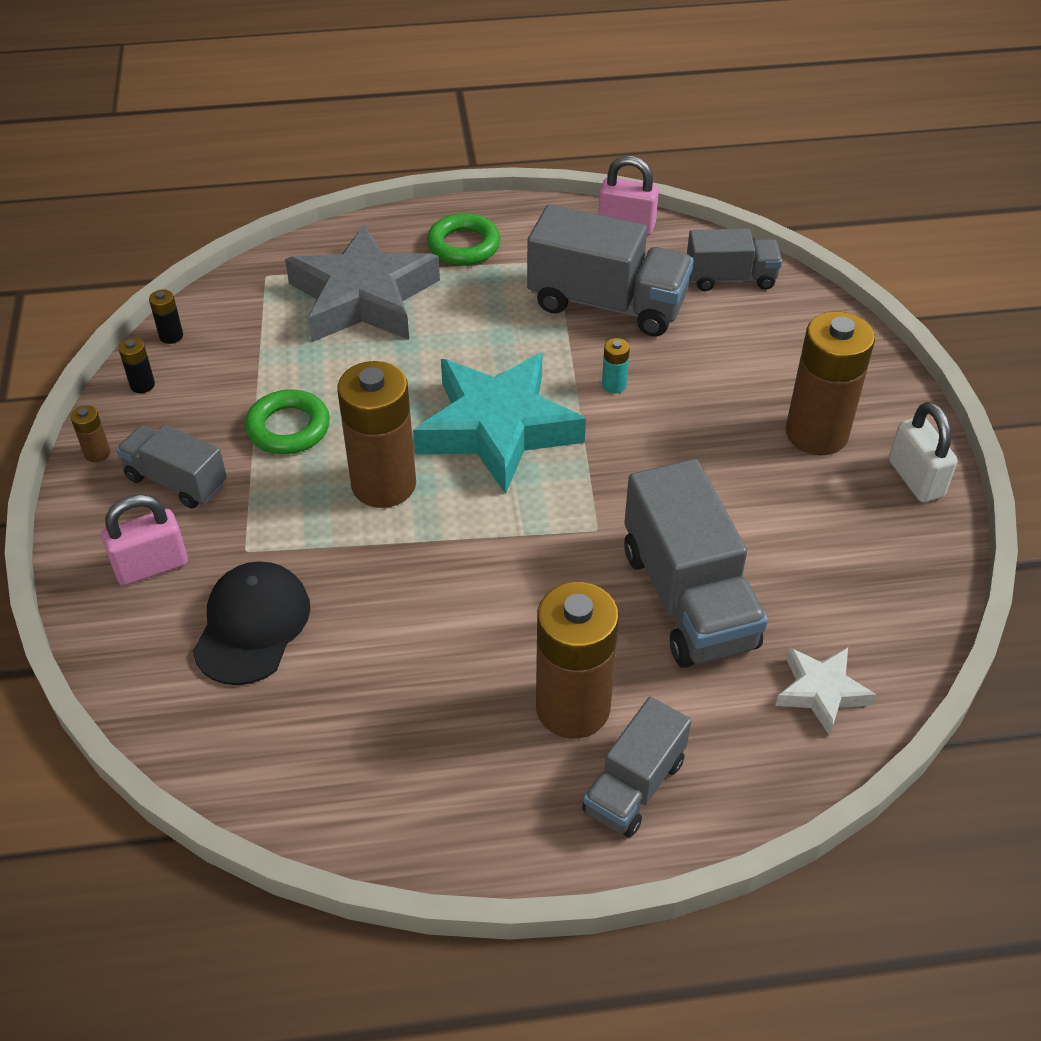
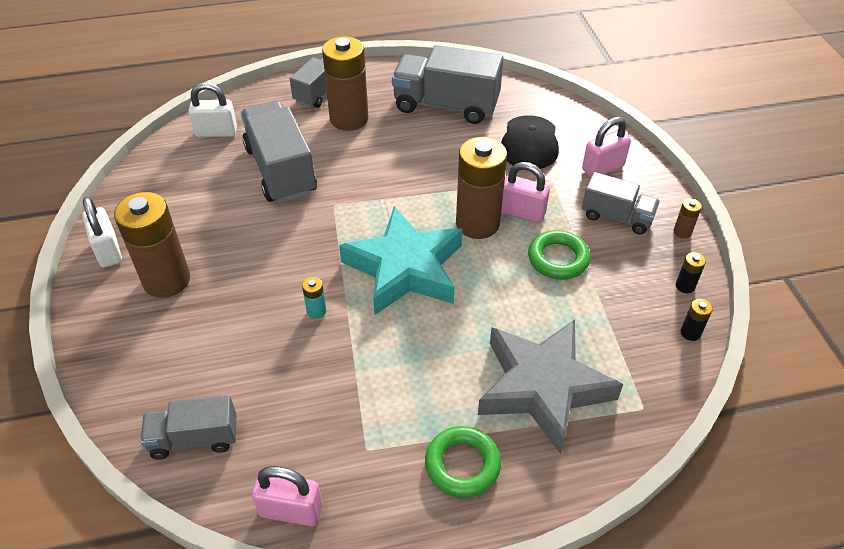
camera: 175 degrees right, 0 degrees up
(313, 497) = (522, 213): none -> pink padlock
(607, 304) = (317, 396): grey truck -> grey truck (446, 105)
(821, 692) = (216, 132): white star -> white padlock

